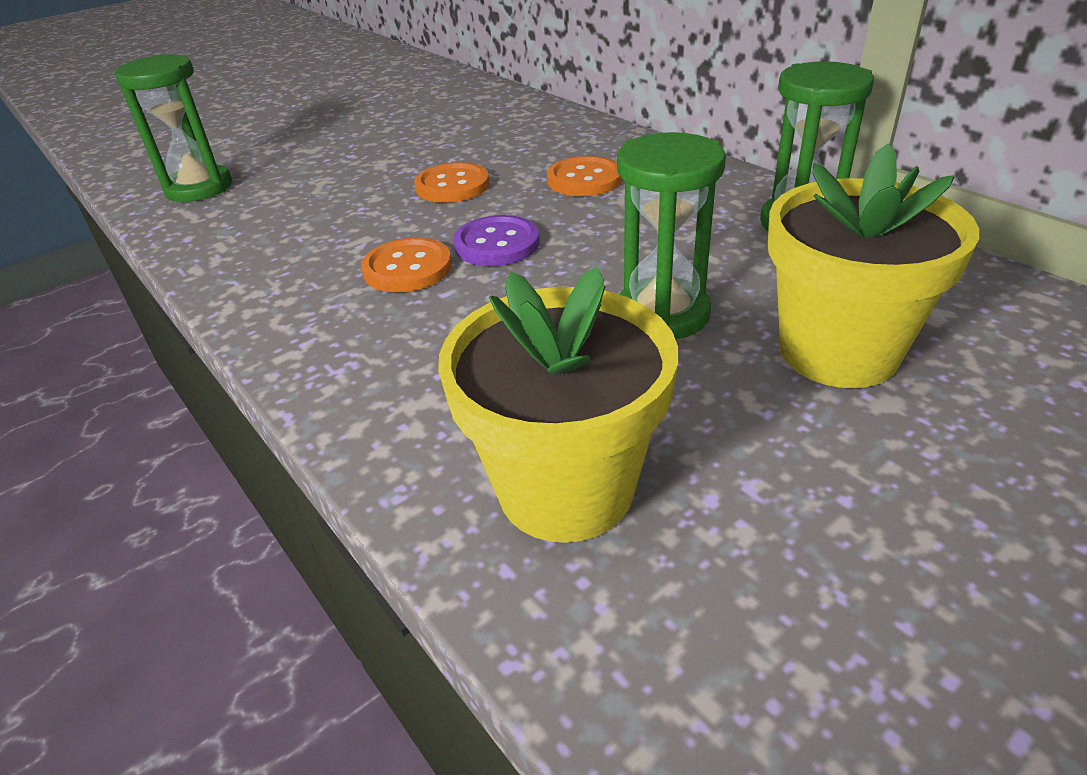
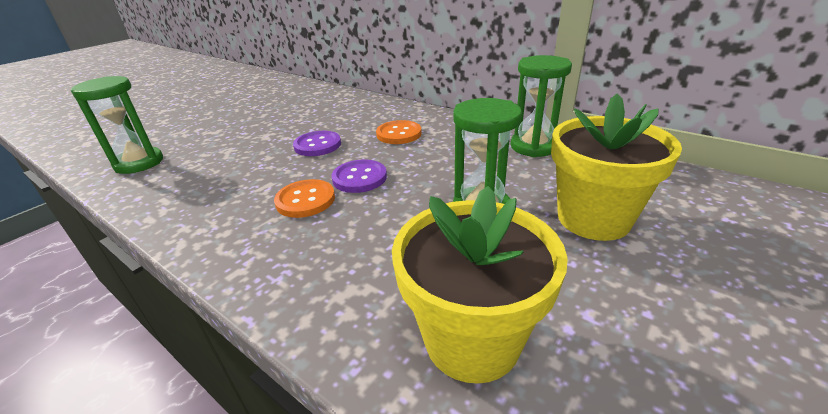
camera: 15 degrees left, 5 degrees down
(452, 186) = (317, 145): orange button -> purple button

